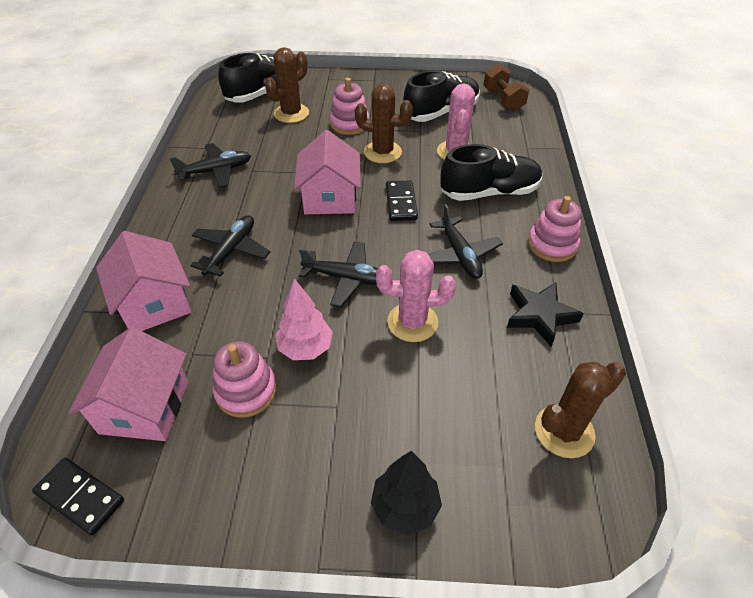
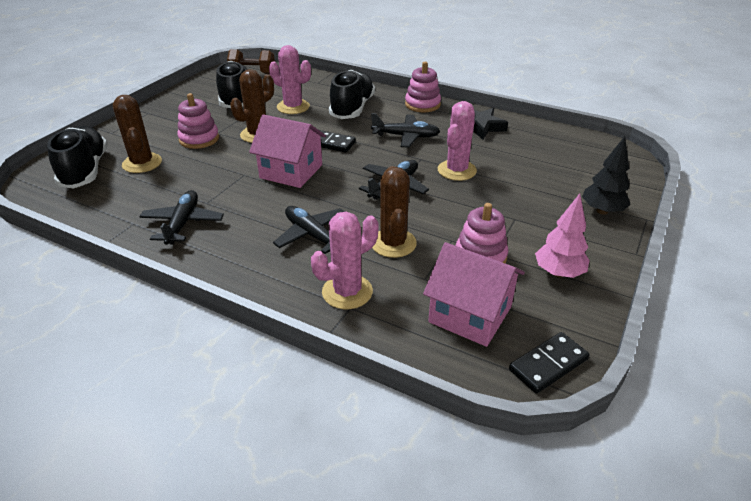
camera: 65 degrees left, 10 degrees down
(154, 303) = (347, 292): pink house -> pink cactus
(306, 348) = (453, 220): pink tree -> pink tree (558, 273)
(564, 431) = (568, 146): brown cactus -> brown cactus (393, 243)

